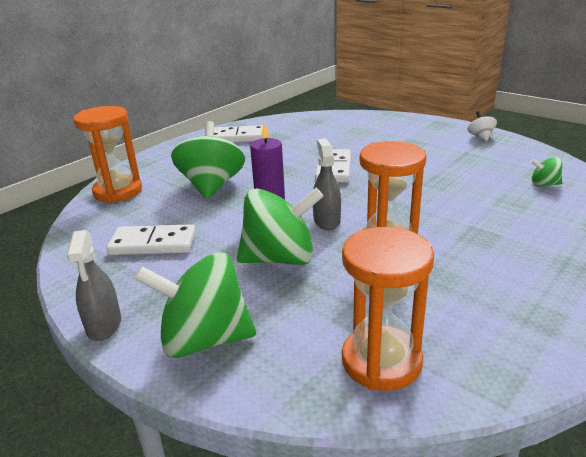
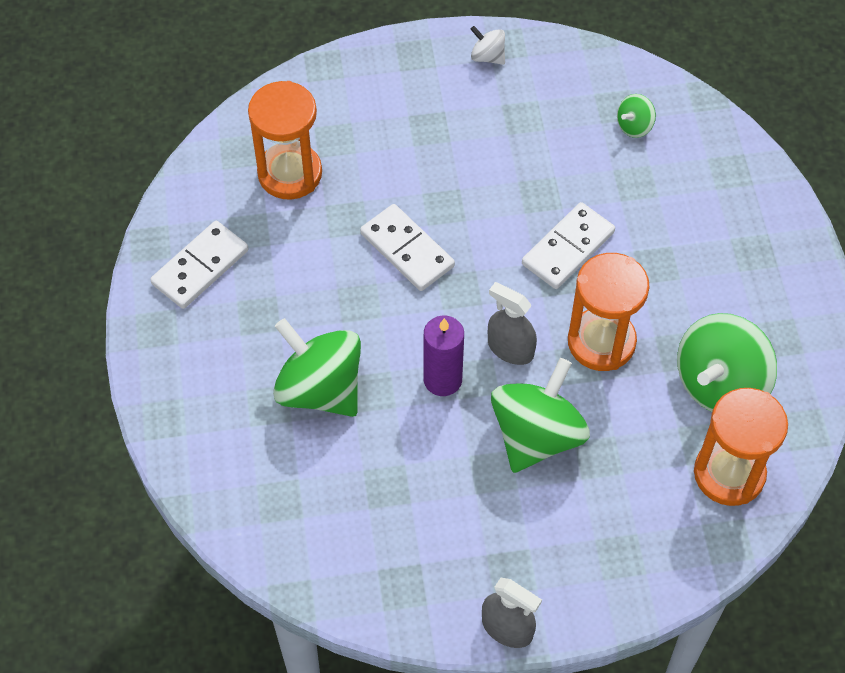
camera: 50 degrees left, 30 degrees up
(118, 191) = (228, 485): orange hourglass -> orange hourglass (290, 173)
(153, 243) = (399, 518): white domino -> white domino (568, 248)
(204, 339) = (598, 567): green spinning top -> green spinning top (720, 384)

